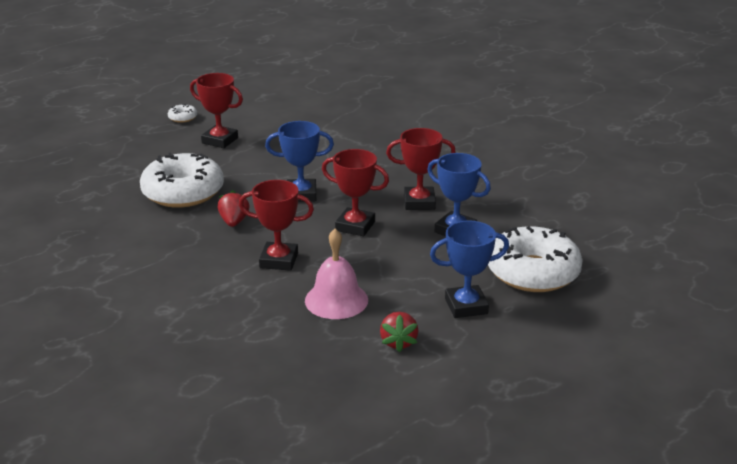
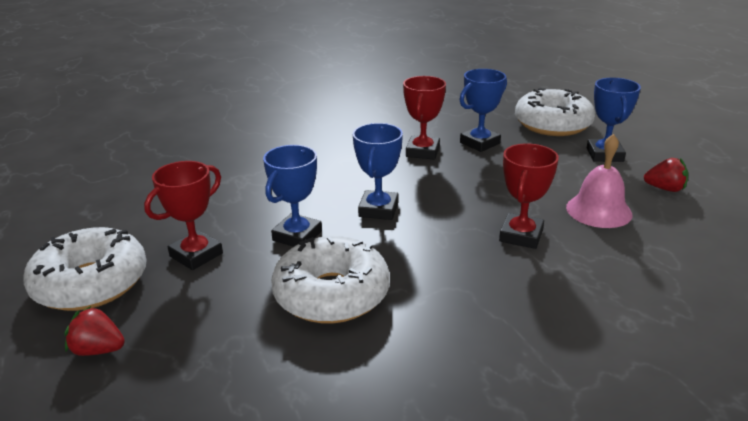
camera: 75 degrees left, 0 degrees up
(183, 118) = (91, 283): white donut -> white donut, size x2.45
(234, 222) = (426, 258): red strawberry -> red strawberry (98, 350)
(252, 169) = (297, 236): none -> blue trophy
(355, 226) = (459, 187): red trophy -> none

